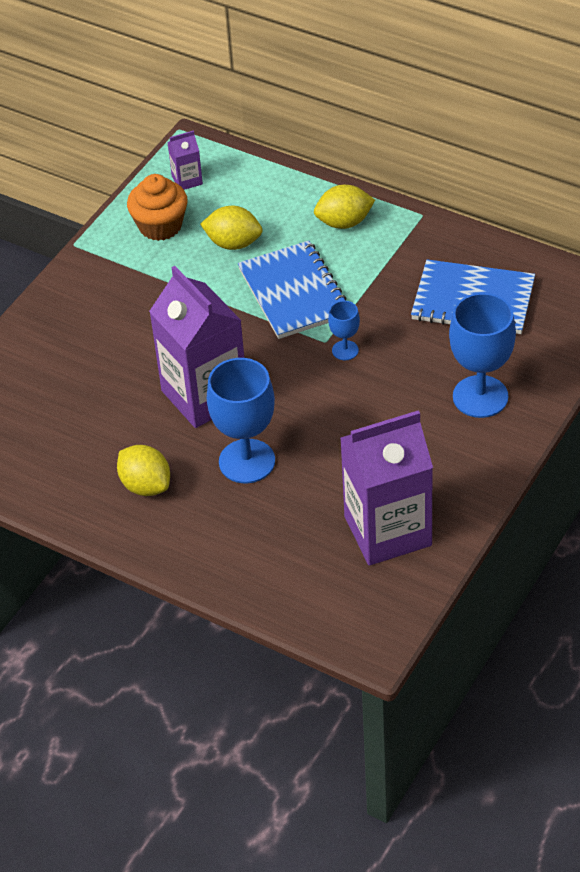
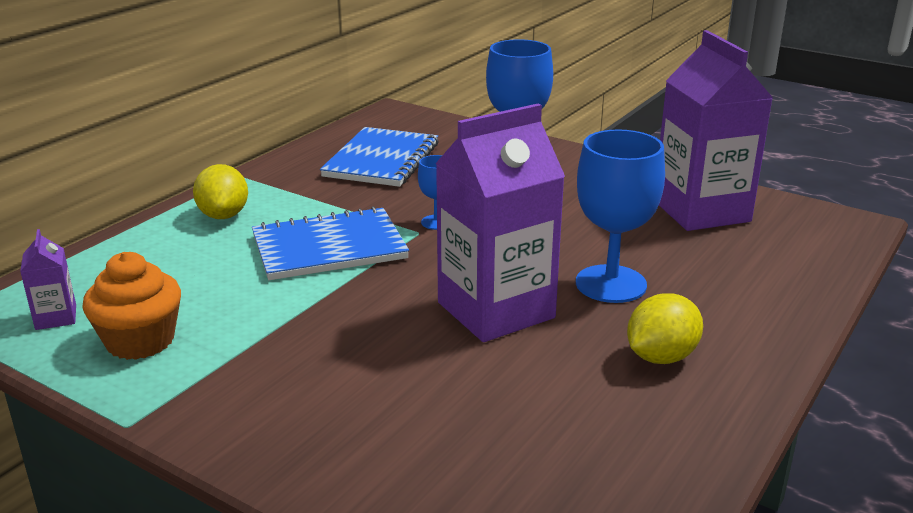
camera: 90 degrees left, 20 degrees down
(233, 243) = (215, 284): yellow lemon -> none

